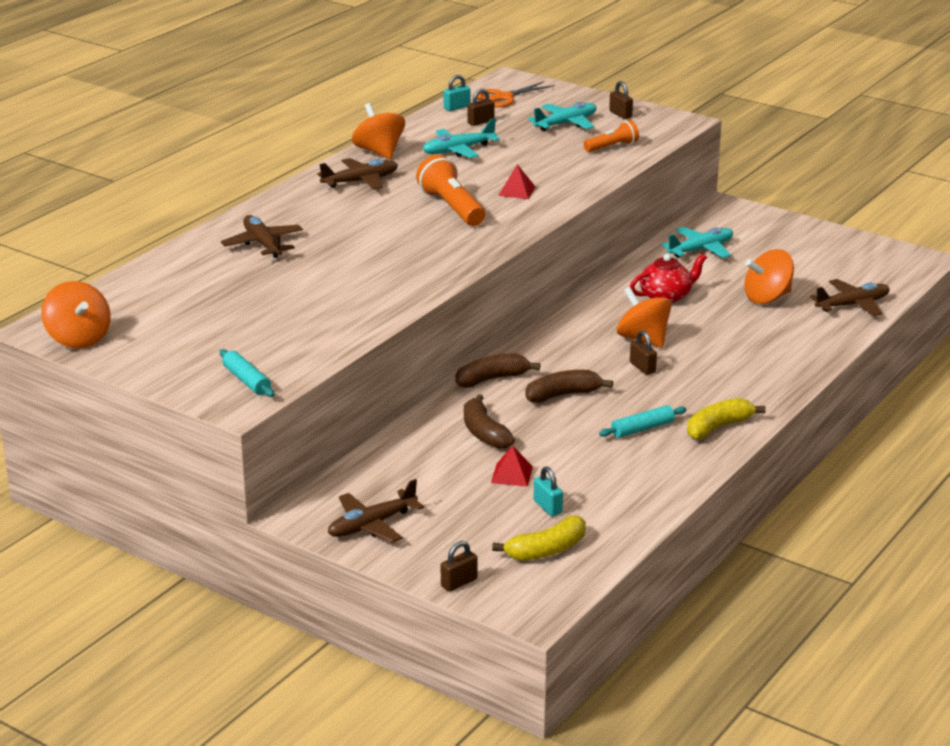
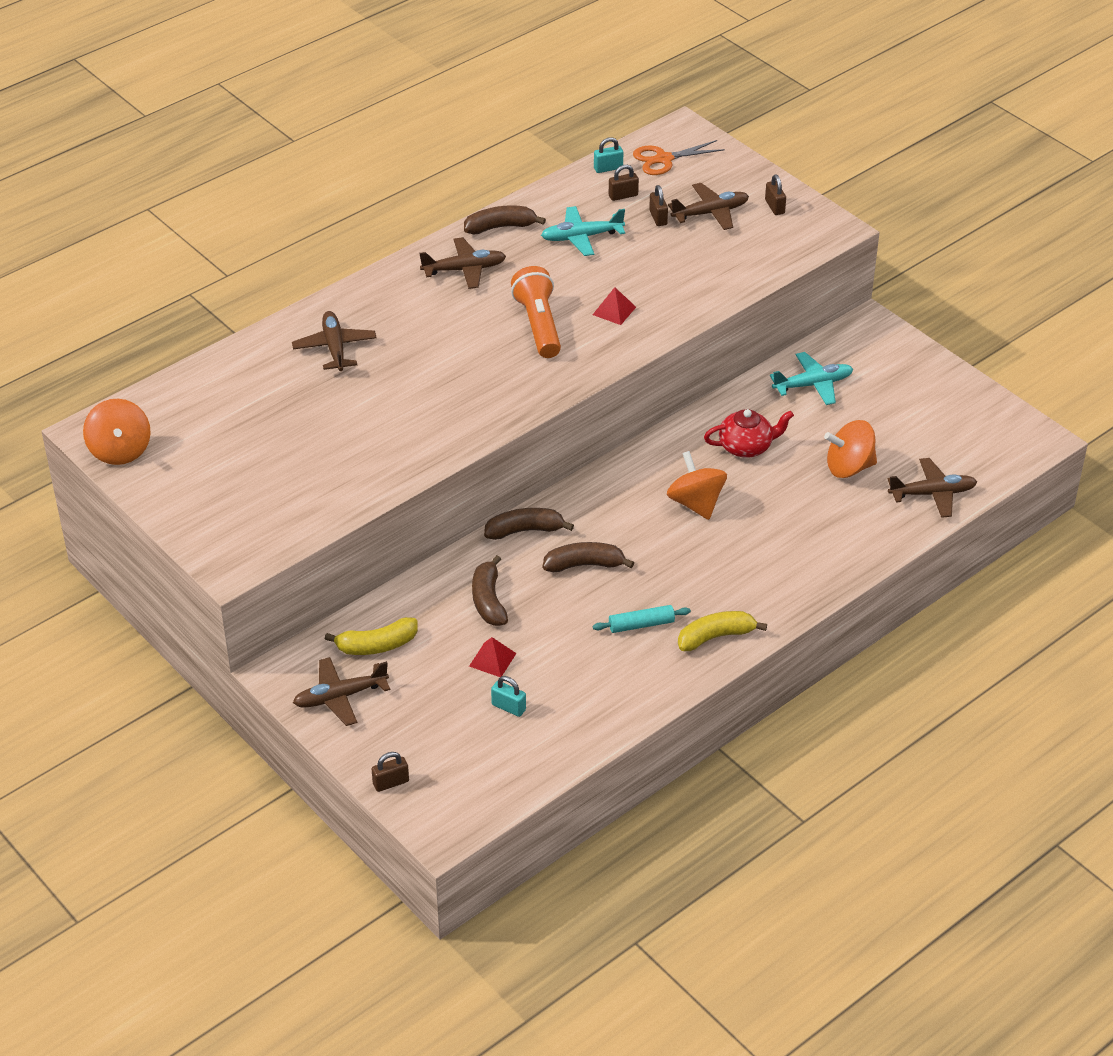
camera: 15 degrees right, 15 degrees up
(247, 381) = (251, 536): turquoise rolling pin -> none
(379, 152) = (500, 227): orange spinning top -> brown banana
(546, 550) = (485, 760): yellow banana -> yellow banana (376, 645)
(547, 507) = (508, 707): turquoise padlock -> turquoise padlock turned 45 degrees counterclockwise
(566, 124) = (710, 213): turquoise plane -> brown plane
(612, 147) = (742, 258): orange flashlight -> none
(642, 367) = (678, 542): brown padlock -> brown padlock (658, 218)

